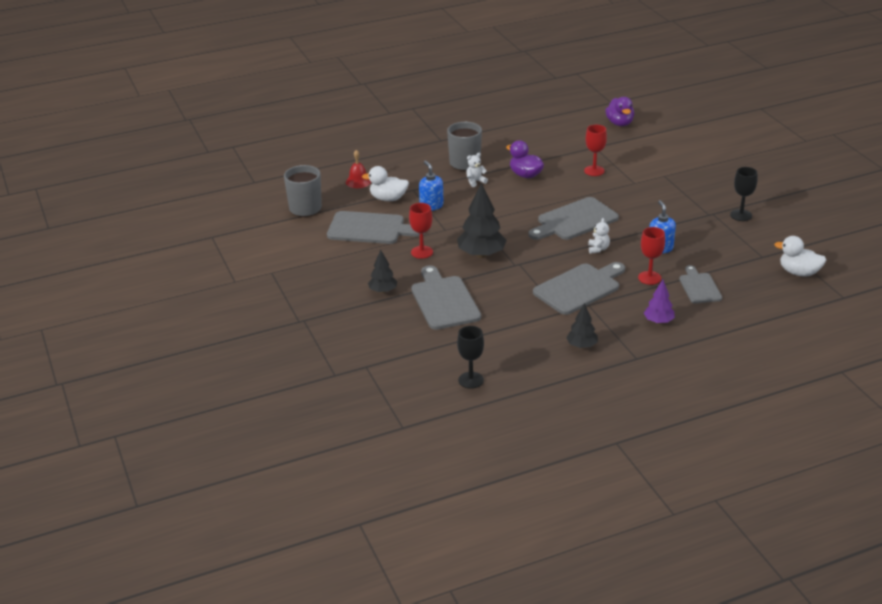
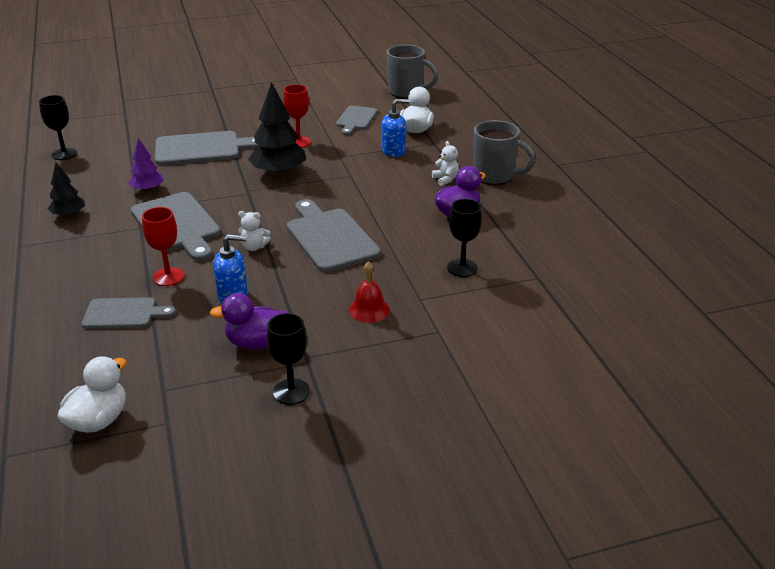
camera: 95 degrees right, 0 degrees up
(358, 181) = (457, 116): red bell -> red bell (369, 309)
(370, 229) = (356, 119): grey cutting board -> grey cutting board, size x0.61
(383, 291) = (237, 122): black tree -> none
(594, 171) = (462, 268): red goblet -> black goblet
(619, 123) = (623, 311): purple duck -> purple duck (257, 343)
(658, 321) = (74, 270): purple tree -> purple tree (147, 189)

